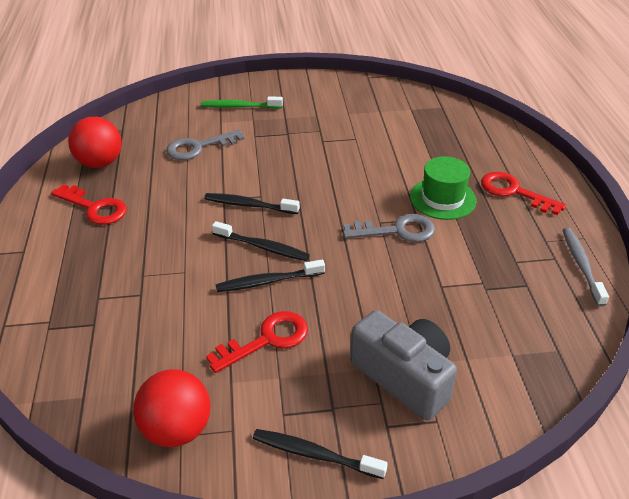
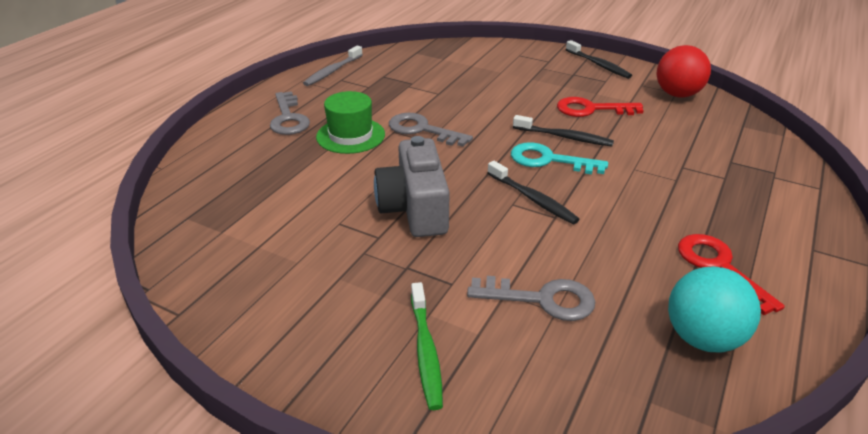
camera: 145 degrees left, 5 degrees down
(100, 163) = (702, 338): red ball -> turquoise ball
(239, 107) = (426, 351): green toothbrush -> green toothbrush turned 45 degrees clockwise
(262, 247) = (549, 160): black toothbrush -> turquoise key
(404, 377) = (517, 70): grey camera -> grey camera (414, 208)
(514, 192) = (288, 118): red key -> grey key

